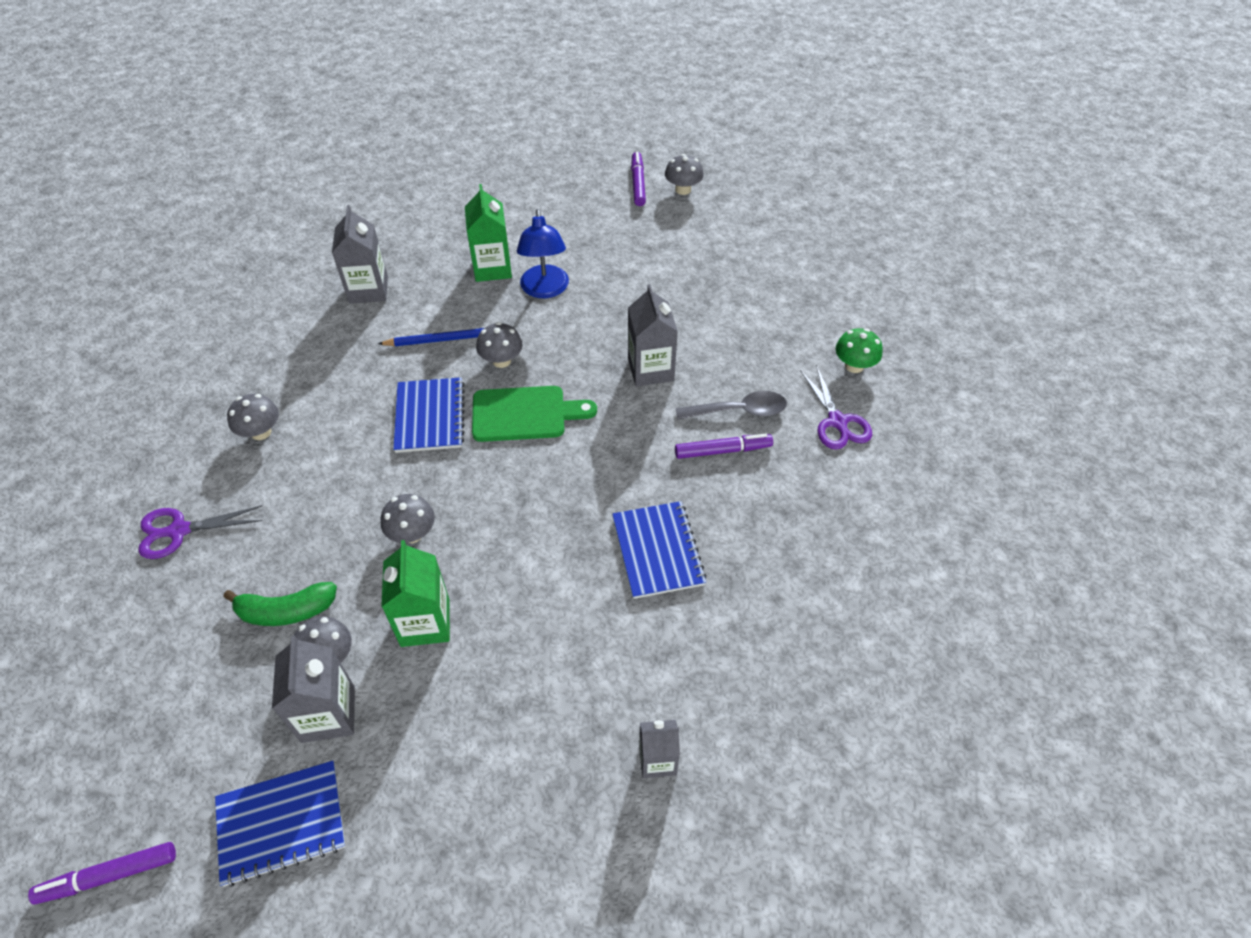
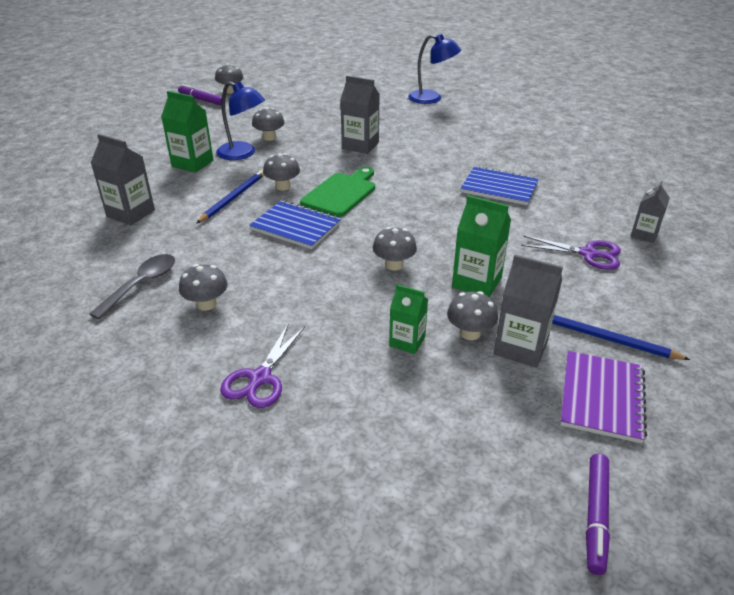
camera: 55 degrees left, 15 degrees down
(281, 823) = (601, 397): blue notebook -> purple notebook
(286, 611) = (407, 341): green banana -> green carton
(389, 791) = (605, 338): none -> blue pencil
(600, 287) = (269, 137): none -> grey mushroom
(723, 451) = (448, 147): purple marker -> none
(738, 411) = (425, 134): grey spoon -> grey spoon (141, 285)
(837, 422) = (464, 115): purple scissors -> purple scissors (588, 254)
(854, 366) = (432, 98): green mushroom -> blue lamp

